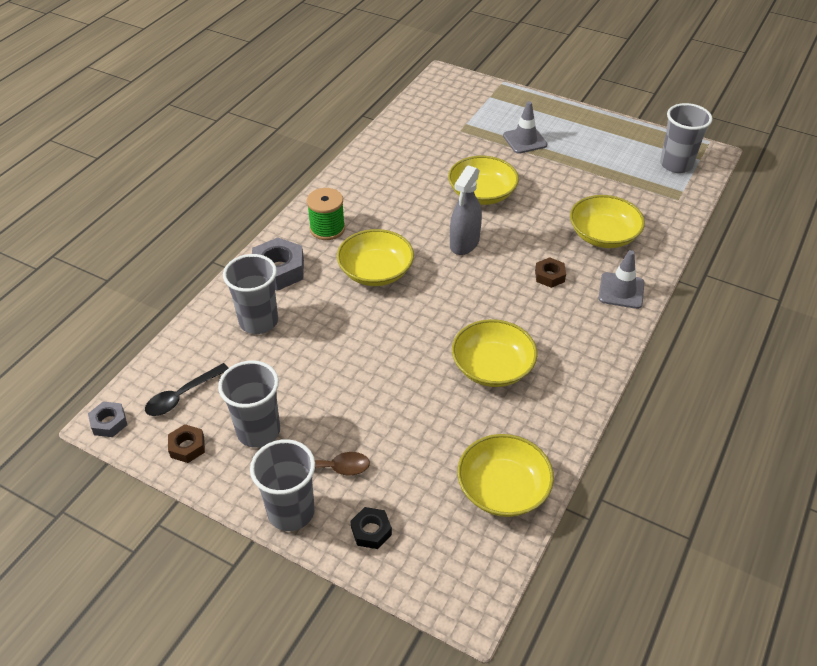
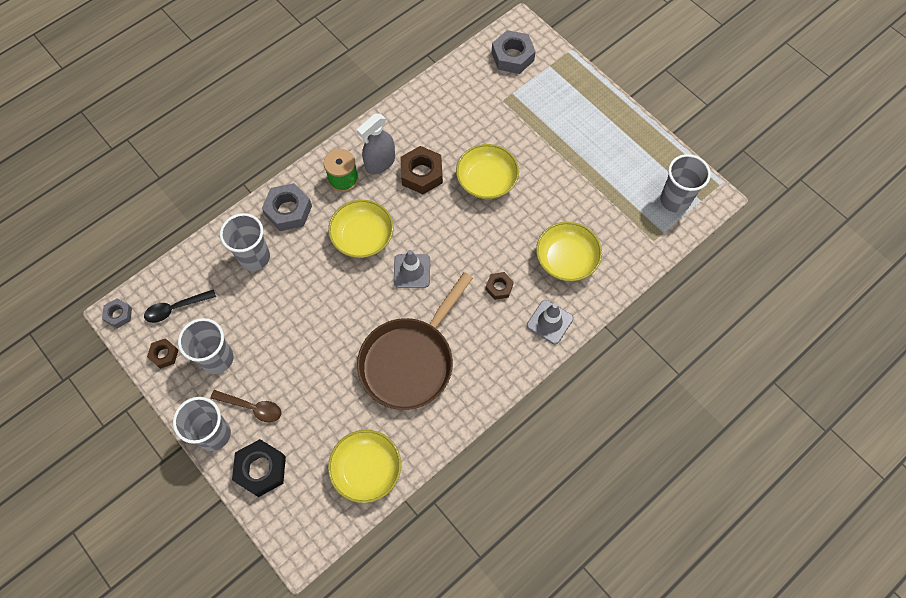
camera: 20 degrees right, 20 degrees up
(371, 531) = (261, 469): black nut -> black nut, size x1.76
(410, 204) = (421, 174): none -> brown nut
(450, 97) = (512, 56): none -> grey nut
(464, 243) = (446, 230): grey spray bottle -> grey spray bottle (380, 163)
(492, 367) = (410, 361): yellow bowl -> brown pan
(524, 140) = (554, 129): grey traffic cone -> grey traffic cone (412, 271)

